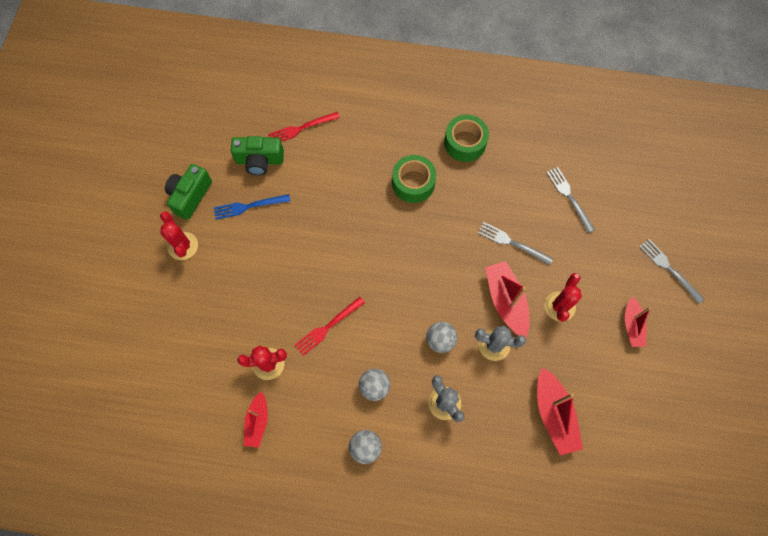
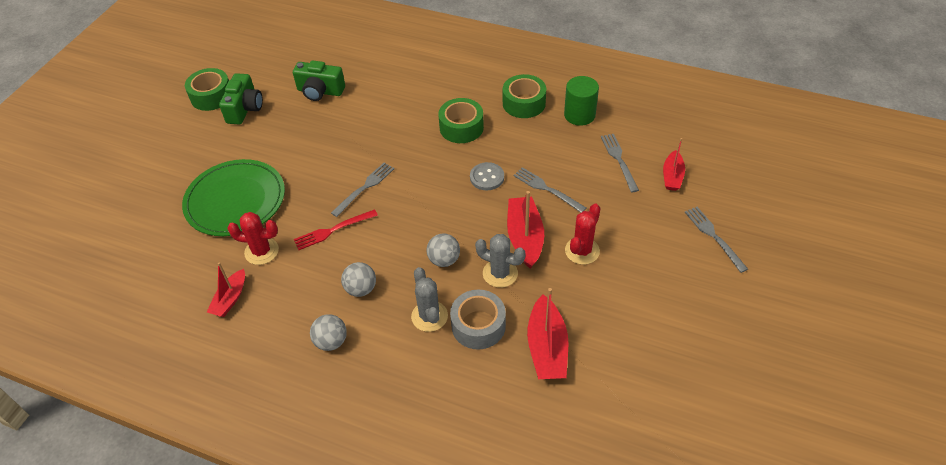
camera: 15 degrees right, 20 degrees down
(149, 185) = (211, 96): none -> green tape
(183, 246) = (221, 145): red cactus -> none
(190, 196) = (245, 109): green camera -> green camera turned 150 degrees clockwise
(222, 310) = (235, 200): none -> green plate
(248, 207) = (295, 124): blue fork -> none
(300, 129) = (368, 73): red fork -> none
(342, 271) = (365, 187): none -> grey fork
(453, 239) = (487, 177): none -> grey button
(489, 404) = (478, 325): none -> grey tape
(520, 149) = (579, 115): none -> green cylinder
(632, 325) = (658, 280): red boat -> red boat (672, 176)

